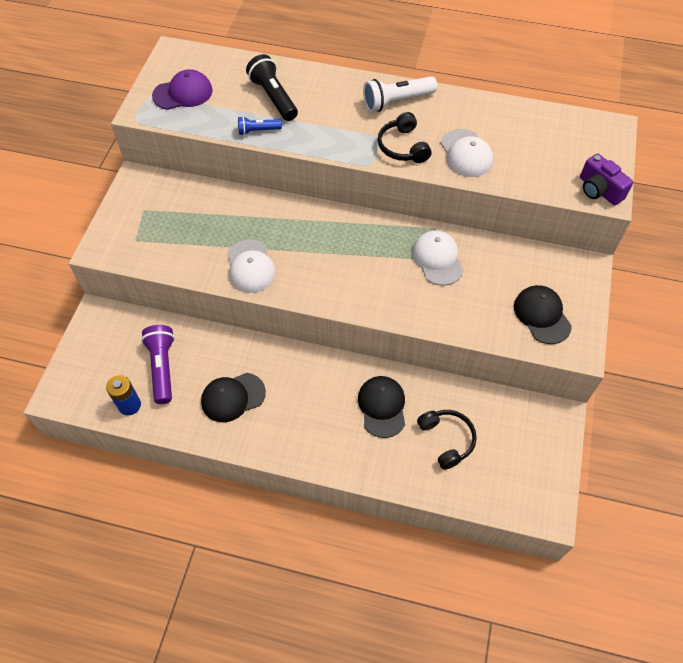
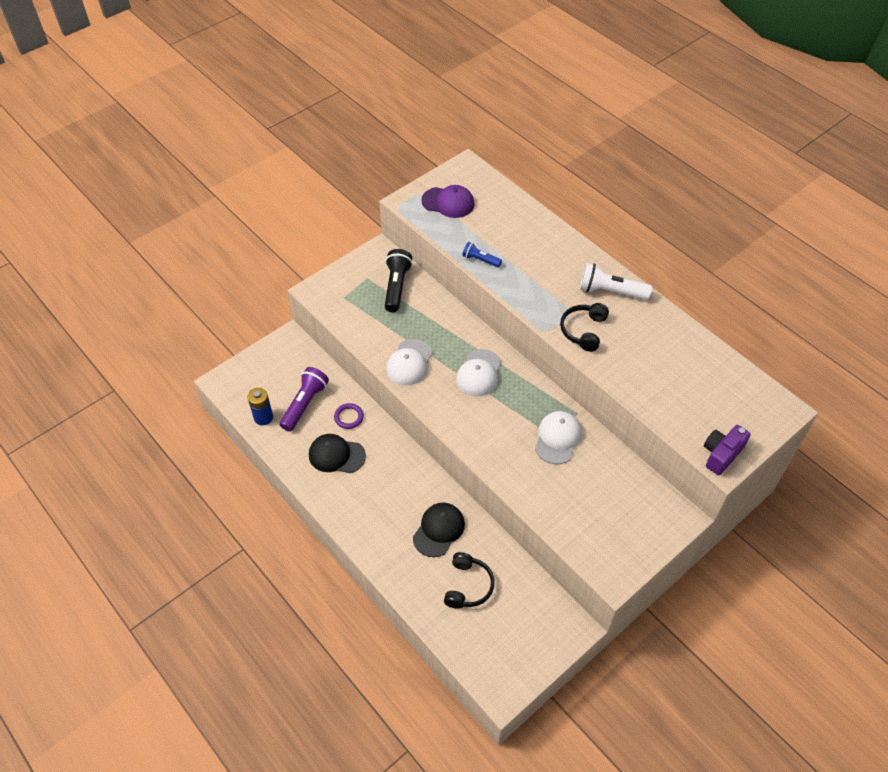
camera: 35 degrees right, 5 degrees down
(216, 354) = (349, 417): none -> purple ring
(273, 97) = (514, 239): black flashlight -> black flashlight (396, 286)
(466, 153) = (631, 363): white cap -> white cap (479, 373)
(542, 315) = (606, 532): black cap -> none
(599, 190) = (721, 454): purple camera -> purple camera turned 45 degrees clockwise

